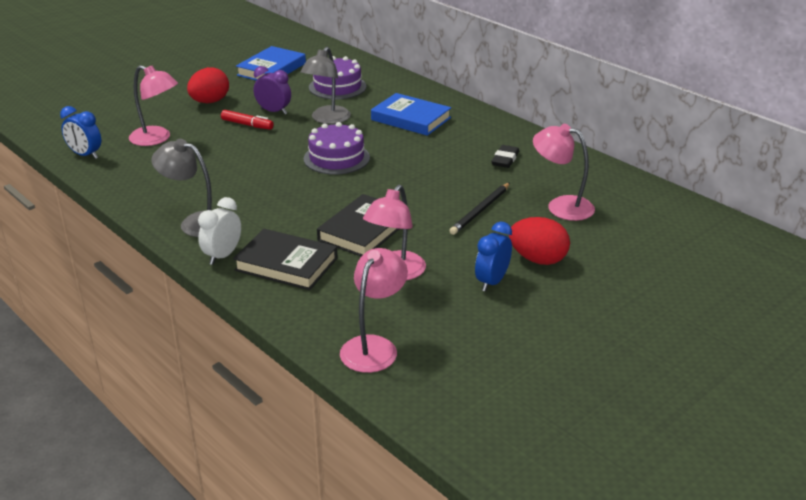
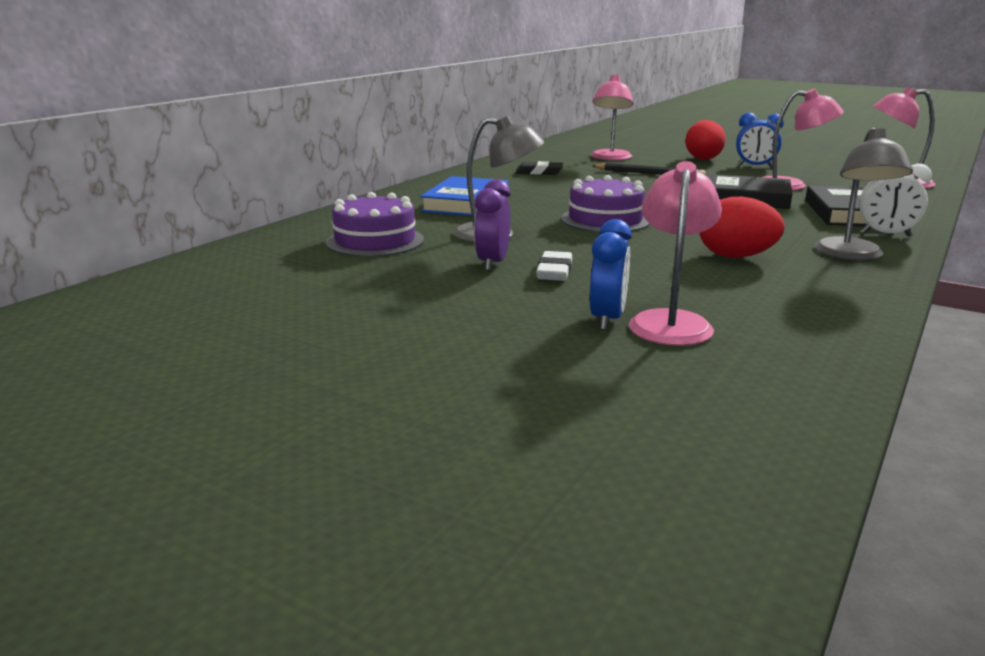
camera: 105 degrees left, 10 degrees down
(85, 155) = (807, 367): blue clock -> blue clock (607, 319)
(210, 102) = (483, 310): red egg -> red egg (736, 256)
(247, 125) = (554, 271): red marker -> white eraser
(271, 69) = (304, 289): blue book -> none

